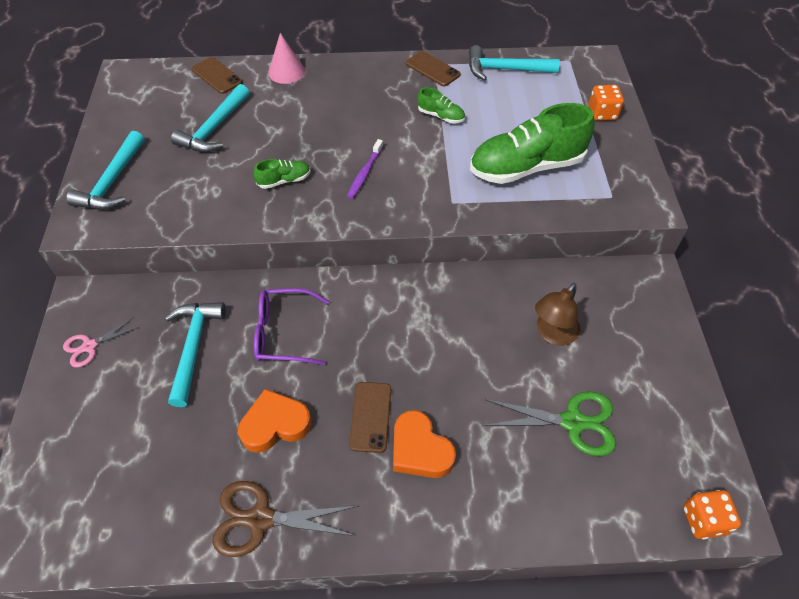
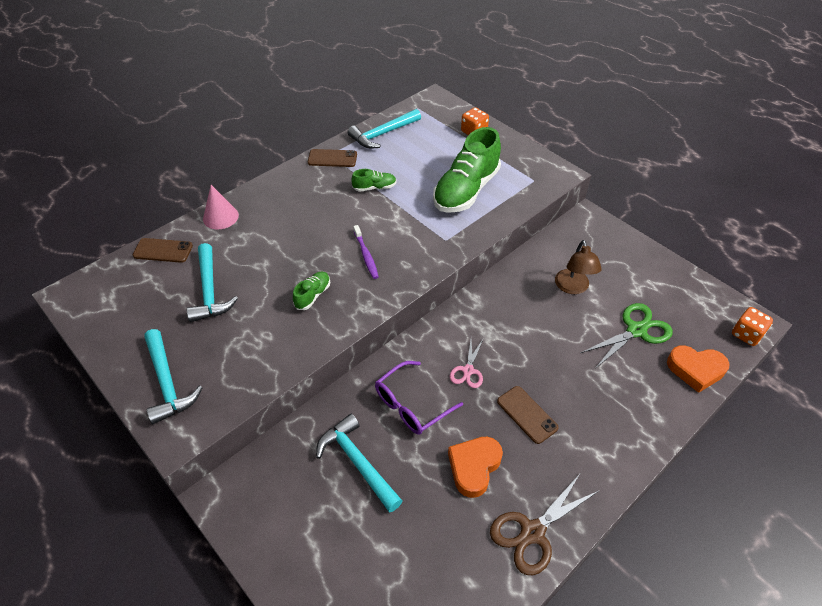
camera: 40 degrees left, 5 degrees down
(89, 346) = (272, 524): pink scissors -> pink scissors (468, 371)
(420, 450) = (576, 411): orange heart -> orange heart (695, 370)

